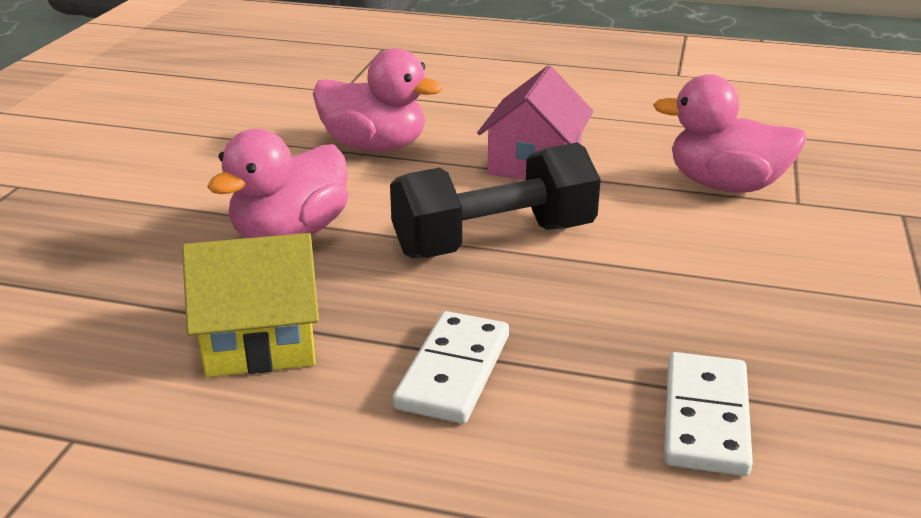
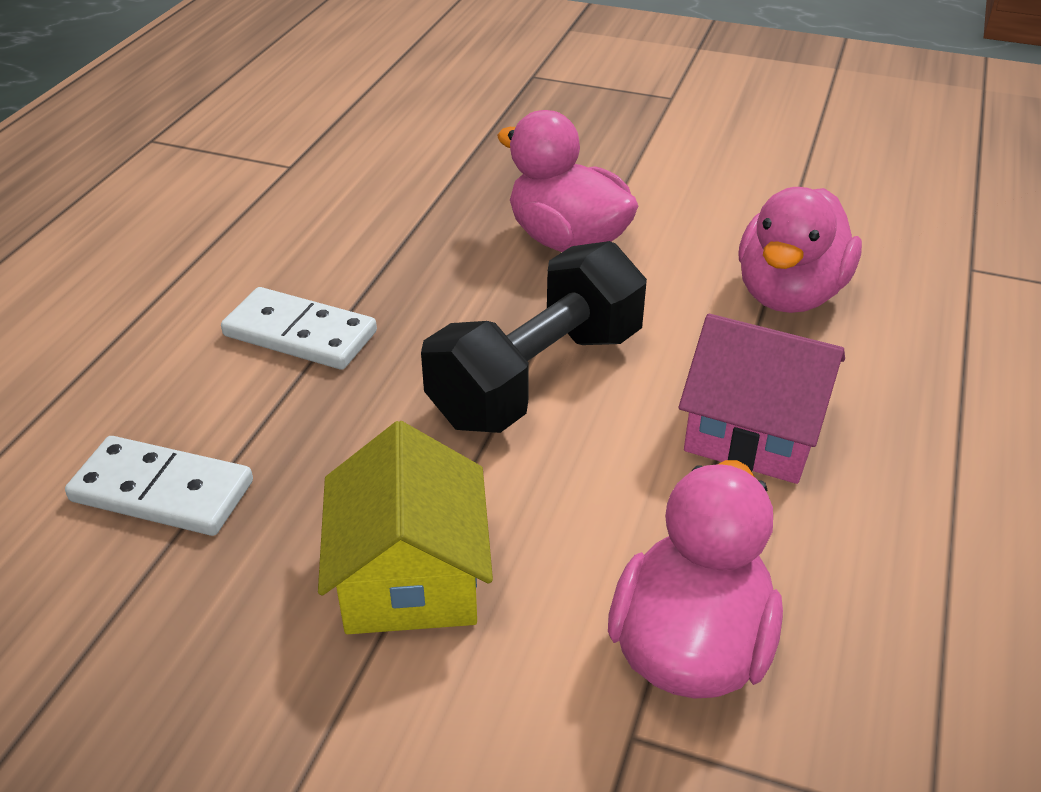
camera: 95 degrees right, 10 degrees up
(260, 341) = (382, 232): yellow house -> yellow house (410, 577)
(494, 241) = (537, 377): black dumbbell -> black dumbbell turned 60 degrees clockwise

